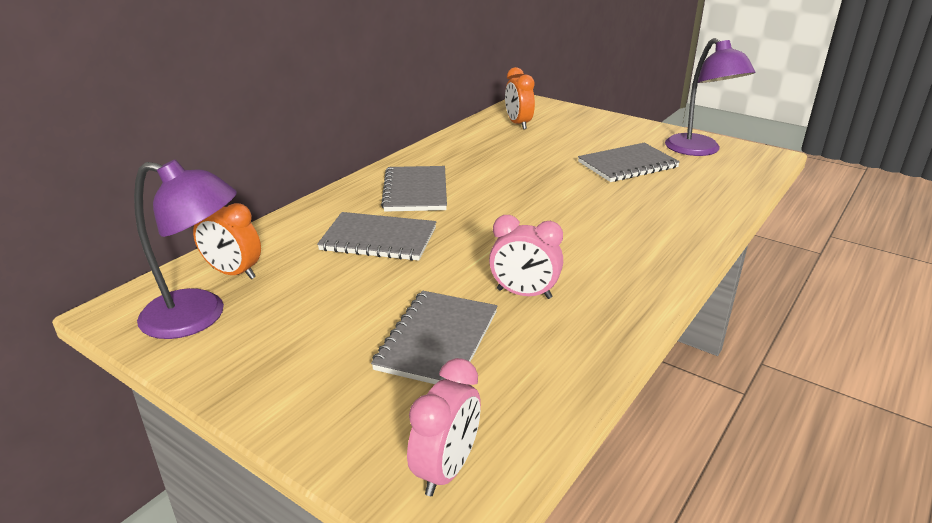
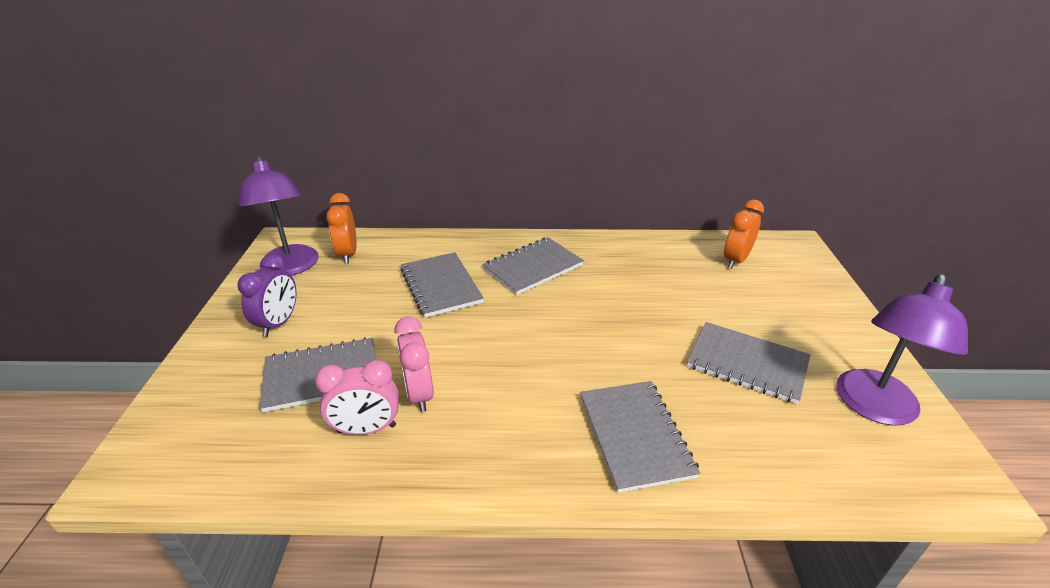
camera: 55 degrees right, 5 degrees up
(306, 349) = (279, 323): none -> purple clock
(446, 469) = (170, 448): pink clock -> pink clock (367, 429)
(658, 224) = (635, 435): none -> grey notebook

